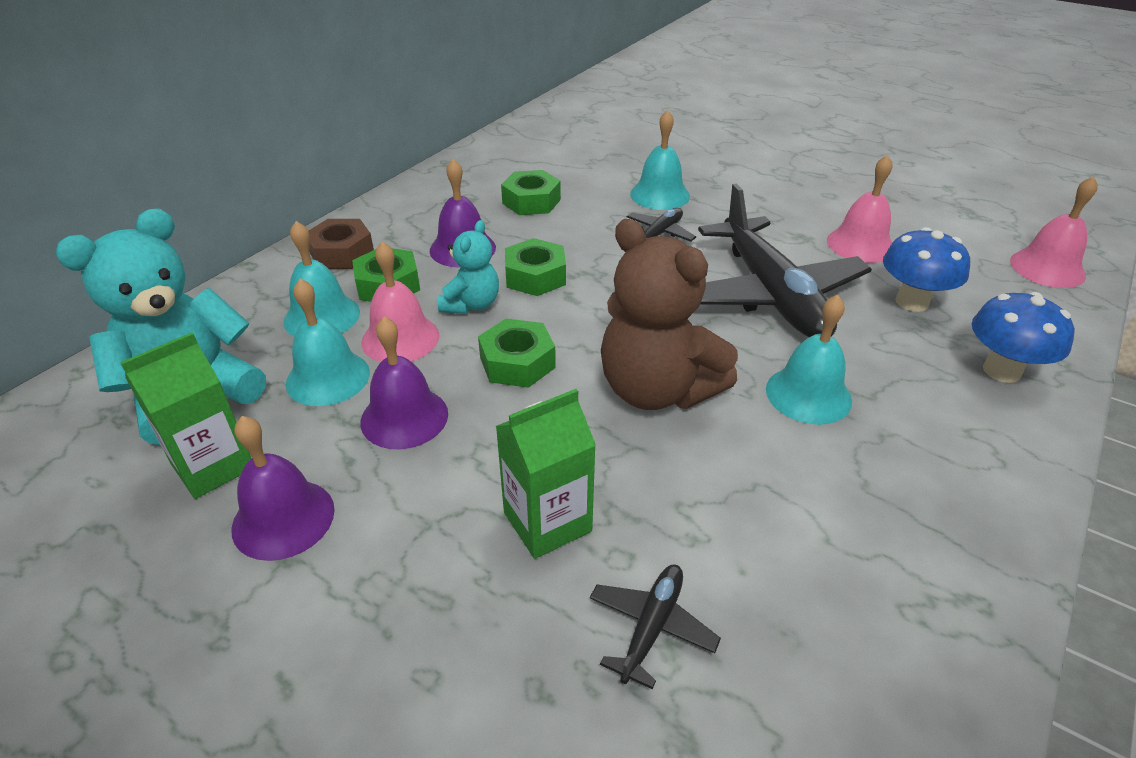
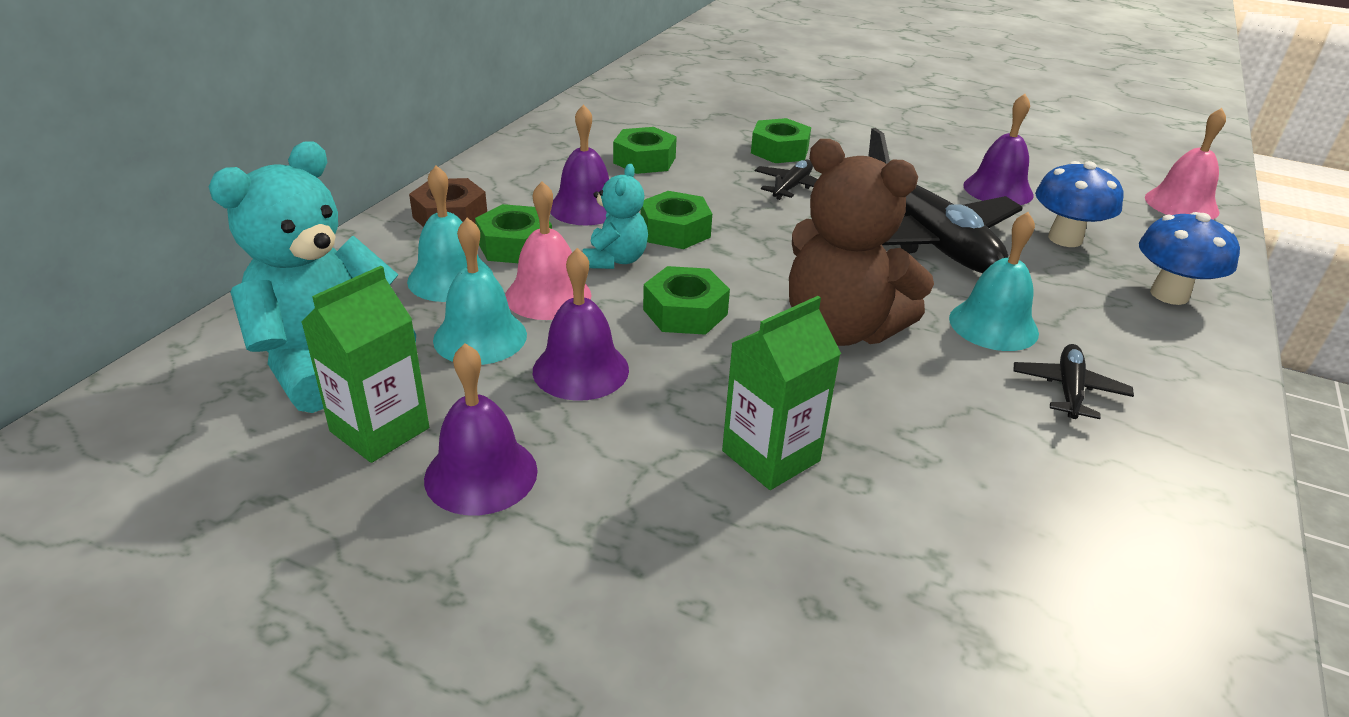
camera: 10 degrees left, 5 degrees down
(651, 626) = (911, 540): black plane -> black plane (1068, 389)
(660, 195) = (779, 150): turquoise bell -> green nut
(860, 244) = (998, 190): pink bell -> purple bell

